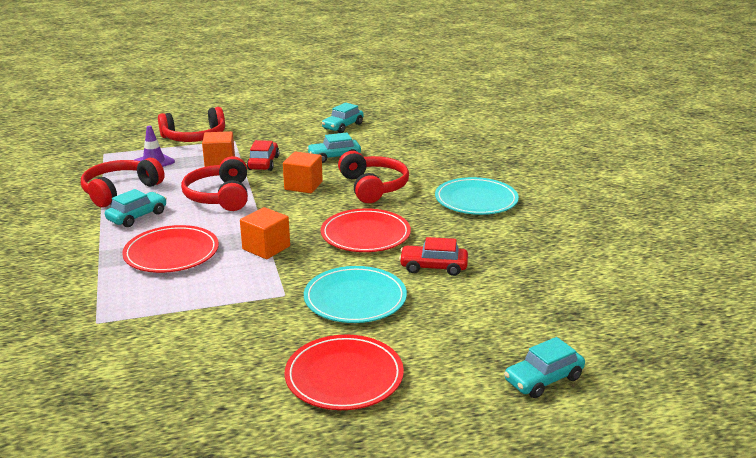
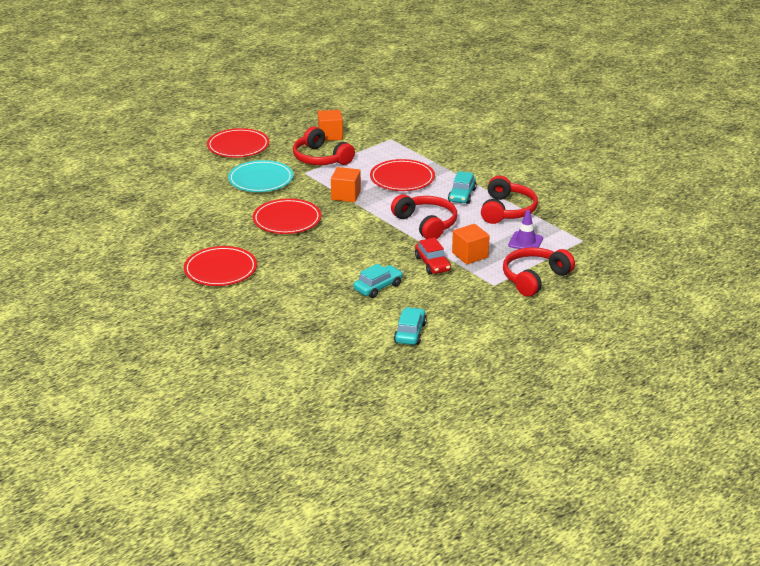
camera: 155 degrees right, 5 degrees up
(303, 185) = (373, 249): orange cube -> orange cube (330, 135)
(373, 187) = (314, 262): red headphones -> red headphones (321, 158)
(433, 267) = (224, 208): red car -> none
(476, 200) = (220, 269): turquoise plate -> red plate
(543, 379) = (136, 166): turquoise car -> none

